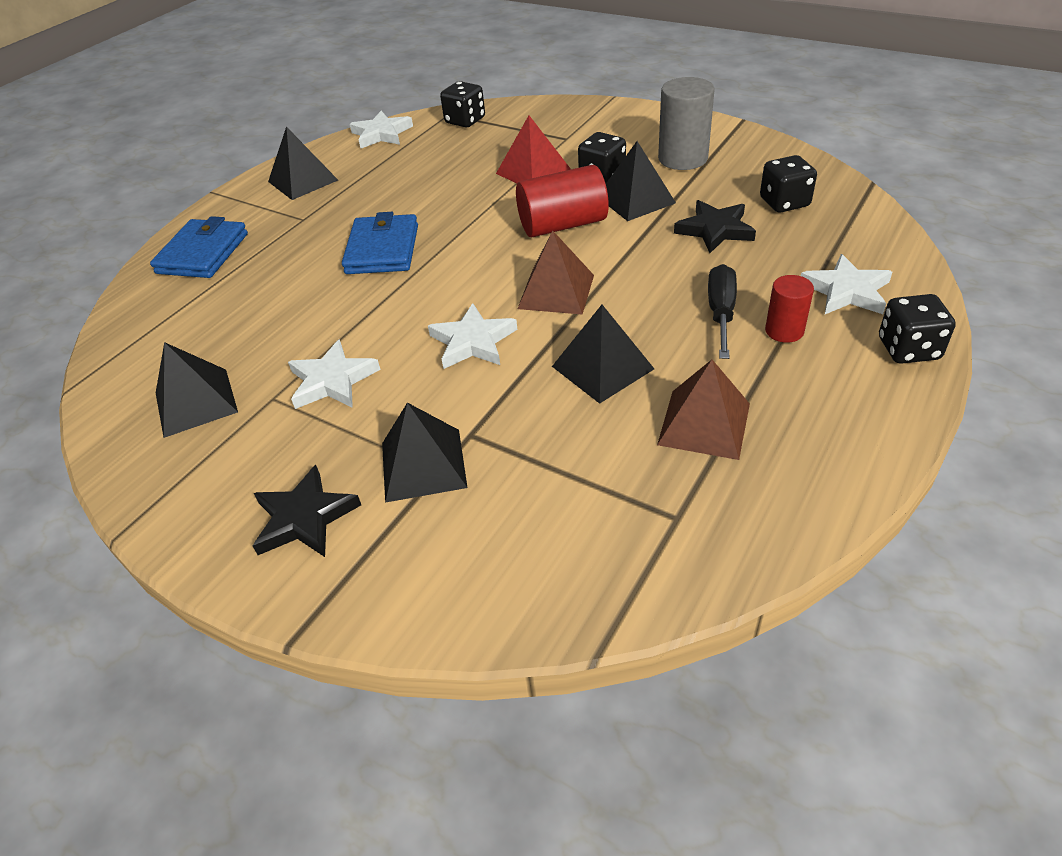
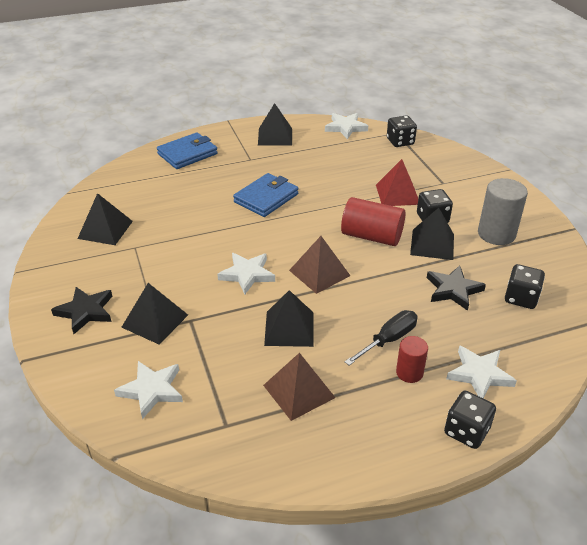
camera: 35 degrees right, 5 degrees down
(332, 380) = (166, 254): white star -> white star (152, 390)

